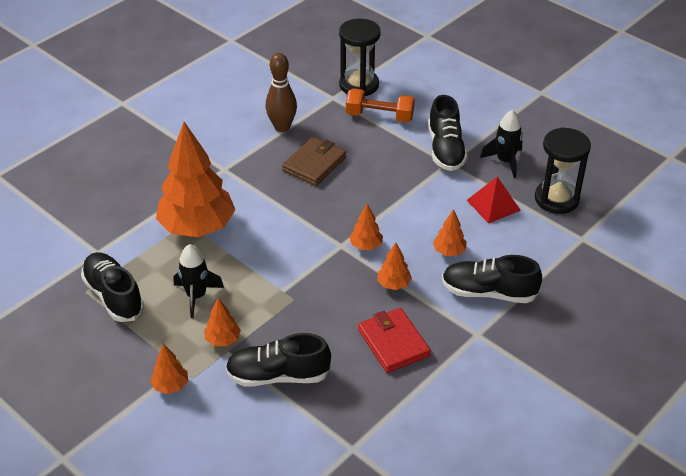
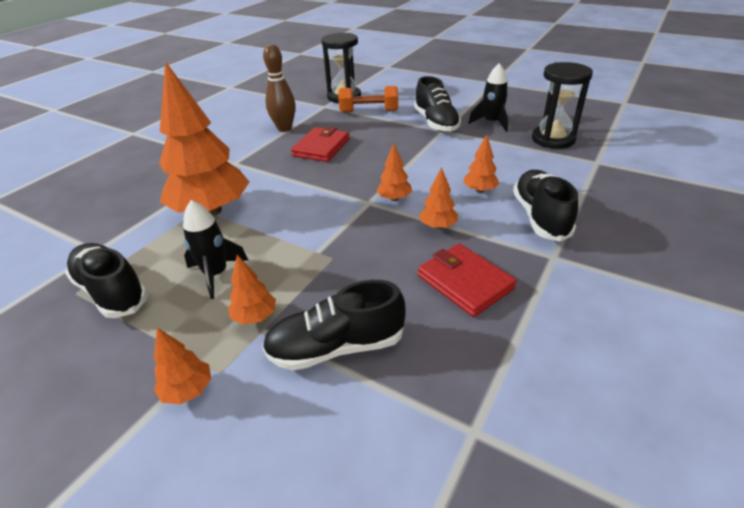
camera: 10 degrees left, 5 degrees down
(314, 164) = (321, 147): brown wallet -> red wallet
(489, 292) = (540, 217): black shoe -> black shoe turned 90 degrees clockwise
(493, 205) = (500, 151): red pyramid -> none

